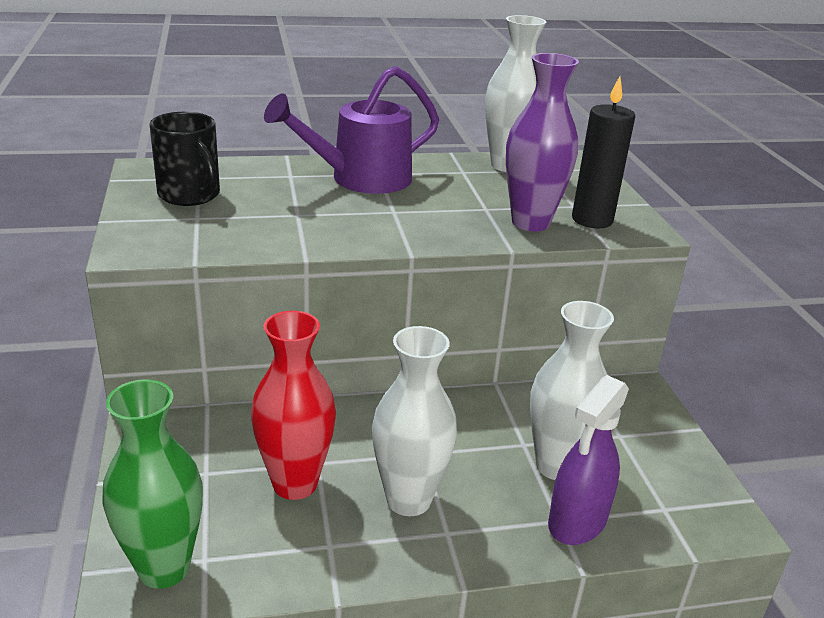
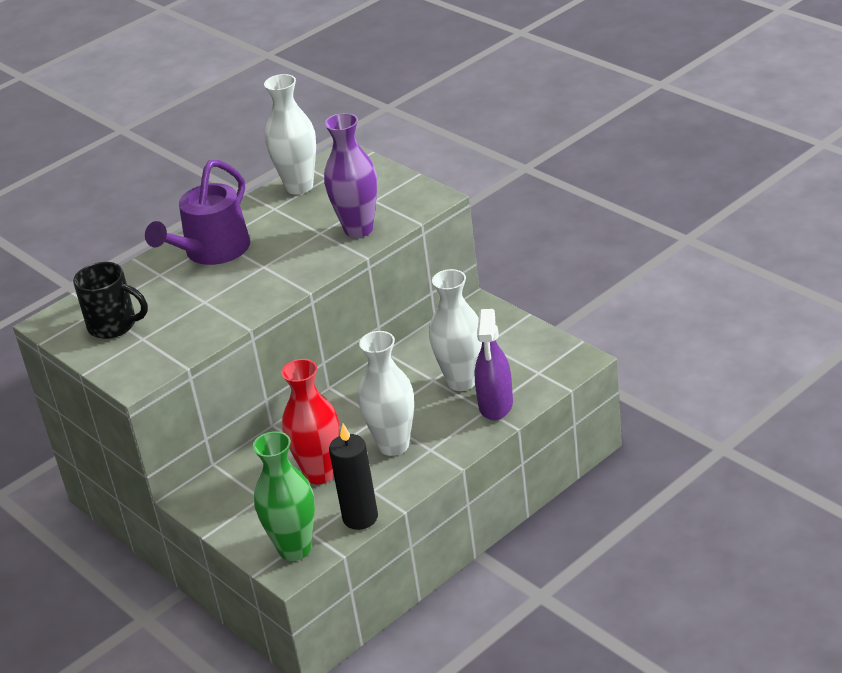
camera: 25 degrees left, 5 degrees up
(592, 220) = (395, 206): black candle -> black candle (360, 518)

